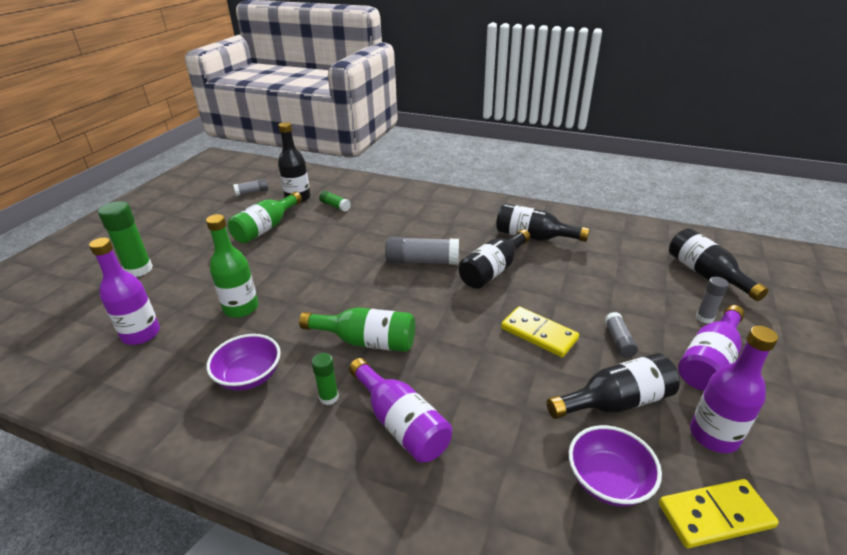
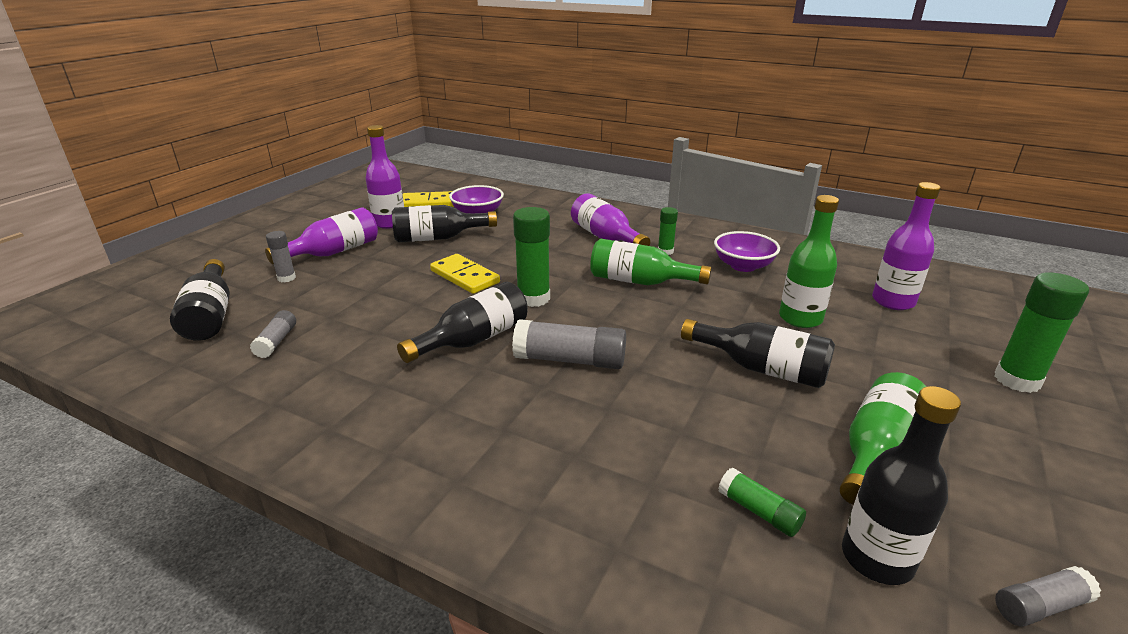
camera: 175 degrees left, 5 degrees down
(463, 312) = (533, 298): none -> green glue stick
(533, 237) = (374, 388): black bottle -> black bottle (762, 368)
(618, 340) = (393, 268): grey glue stick -> grey glue stick (276, 342)

